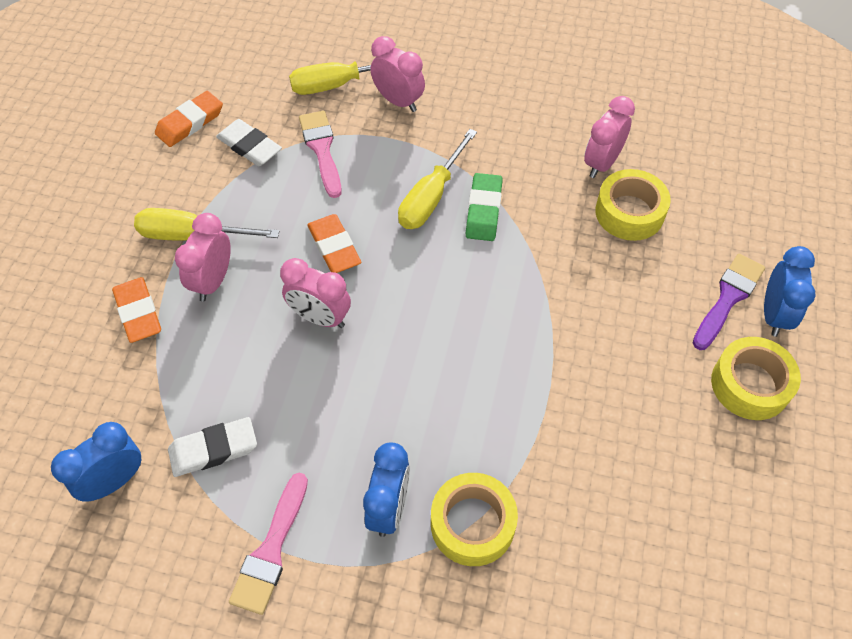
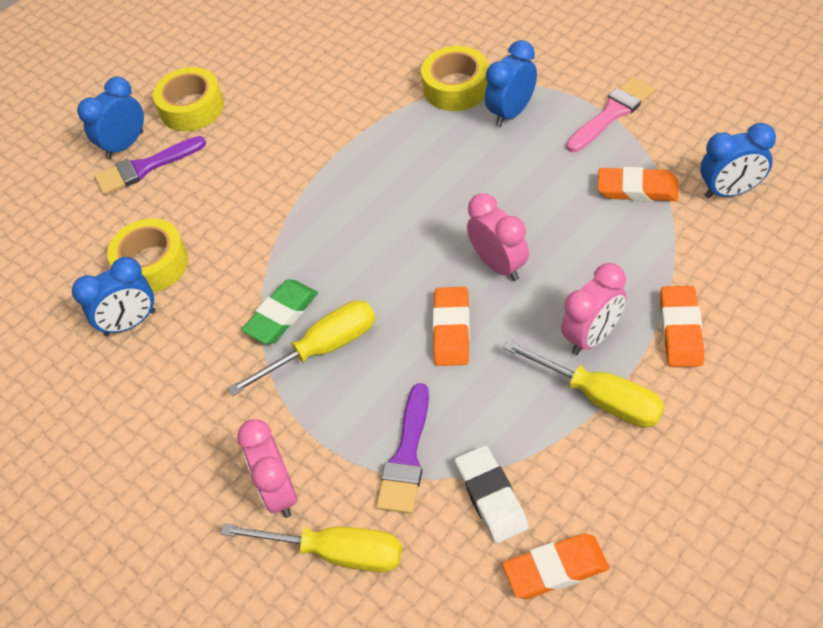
camera: 145 degrees left, 5 degrees down
(213, 449) = (637, 189): white eraser -> orange eraser
(322, 150) = (406, 456): pink brush -> purple brush
(601, 163) = (130, 323): pink clock -> blue clock

